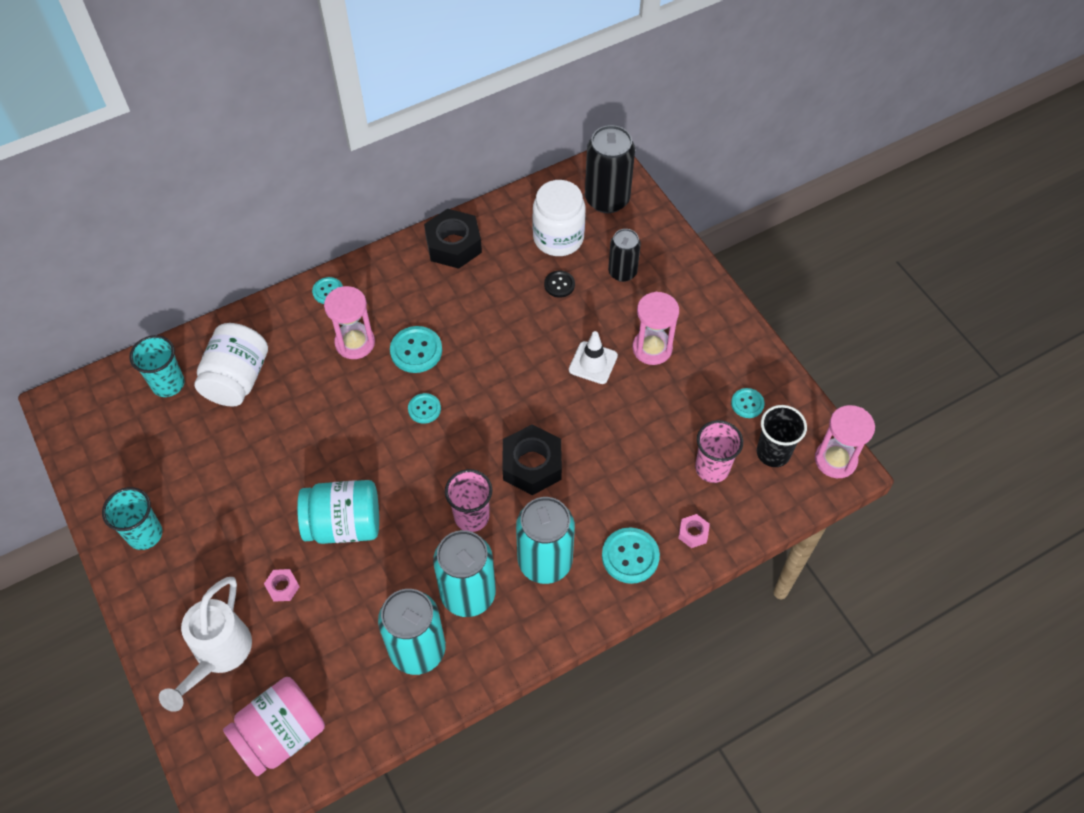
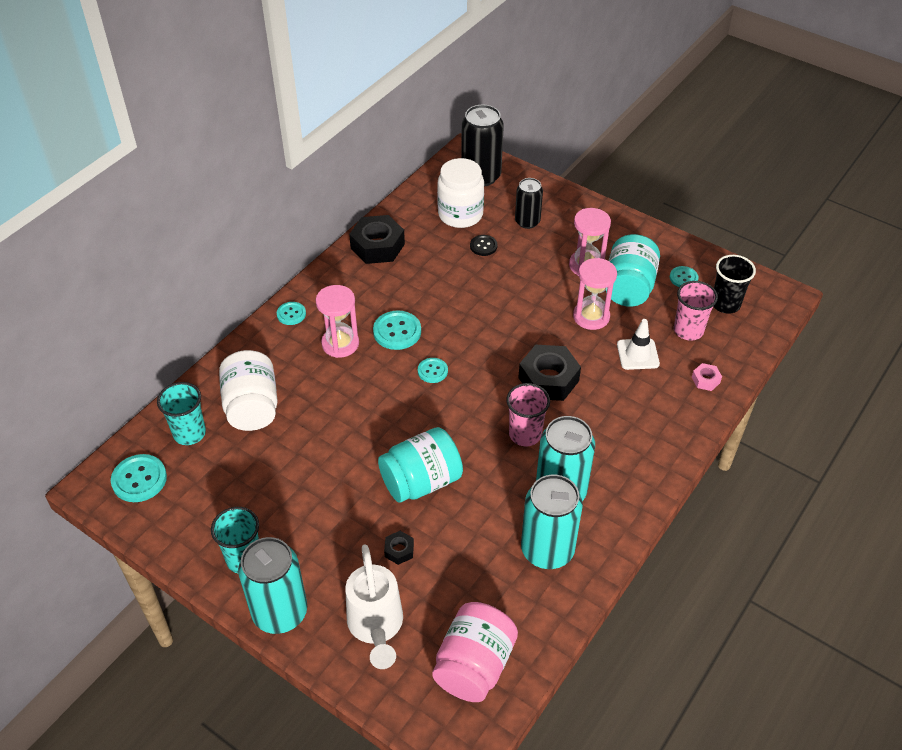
camera: 25 degrees left, 10 degrees down
(283, 587) = (399, 550): pink nut -> black nut
(545, 561) = (606, 444): turquoise can -> turquoise can (280, 612)
(593, 363) = (547, 291): white traffic cone -> white traffic cone (637, 354)
(630, 556) = (670, 414): turquoise button -> turquoise button (139, 479)
(680, 392) = (628, 287): none -> turquoise jar
(835, 460) = (773, 292): pink hourglass -> pink hourglass (591, 316)

